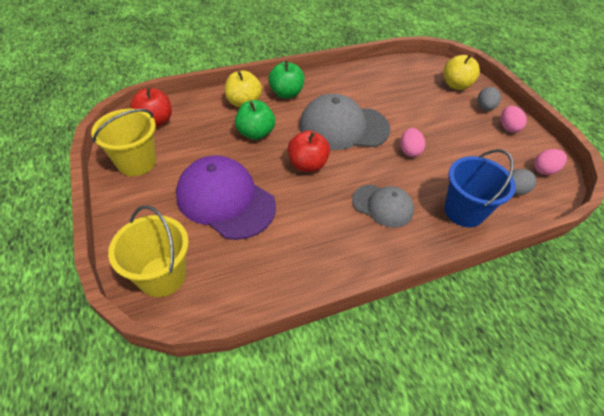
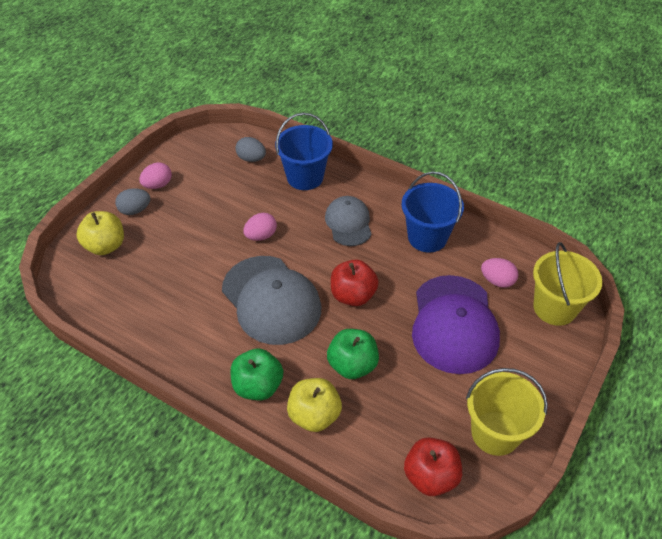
camera: 125 degrees left, 0 degrees up
(320, 246) = (427, 237): none -> blue bucket
(544, 170) = (205, 149): pink egg -> pink egg (497, 281)

